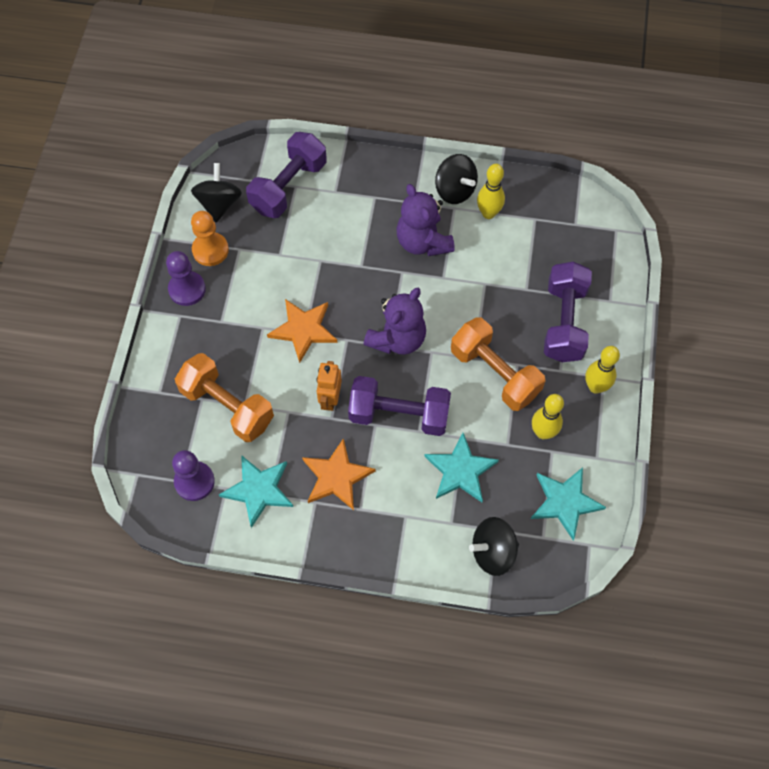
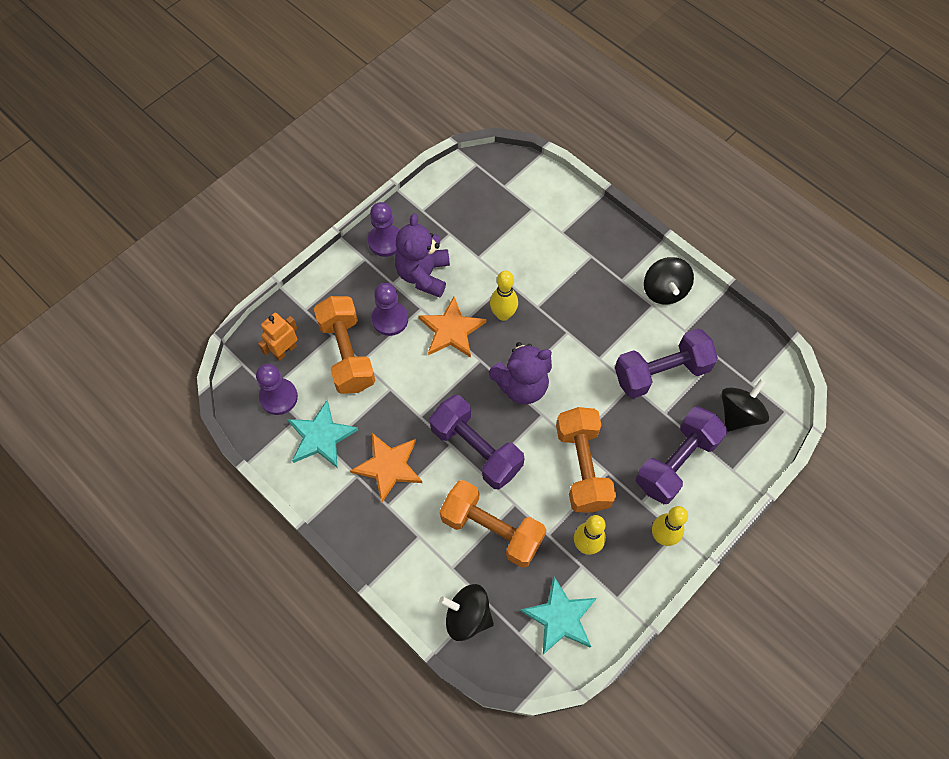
camera: 35 degrees right, 0 degrees up
(210, 250) = (426, 221): orange pawn -> none
(219, 204) = (461, 188): black spinning top -> black spinning top (739, 414)
(243, 353) = (390, 319): none -> purple pawn
(288, 187) = (526, 206): purple dumbbell -> purple dumbbell (661, 372)
(330, 399) = (430, 400): orange robot -> orange robot (285, 350)
(423, 242) = (604, 318): purple teddy bear -> purple teddy bear (423, 274)
(460, 470) = (492, 529): turquoise star -> orange dumbbell
(488, 213) = (679, 327): yellow bowling pin -> yellow bowling pin (503, 314)

